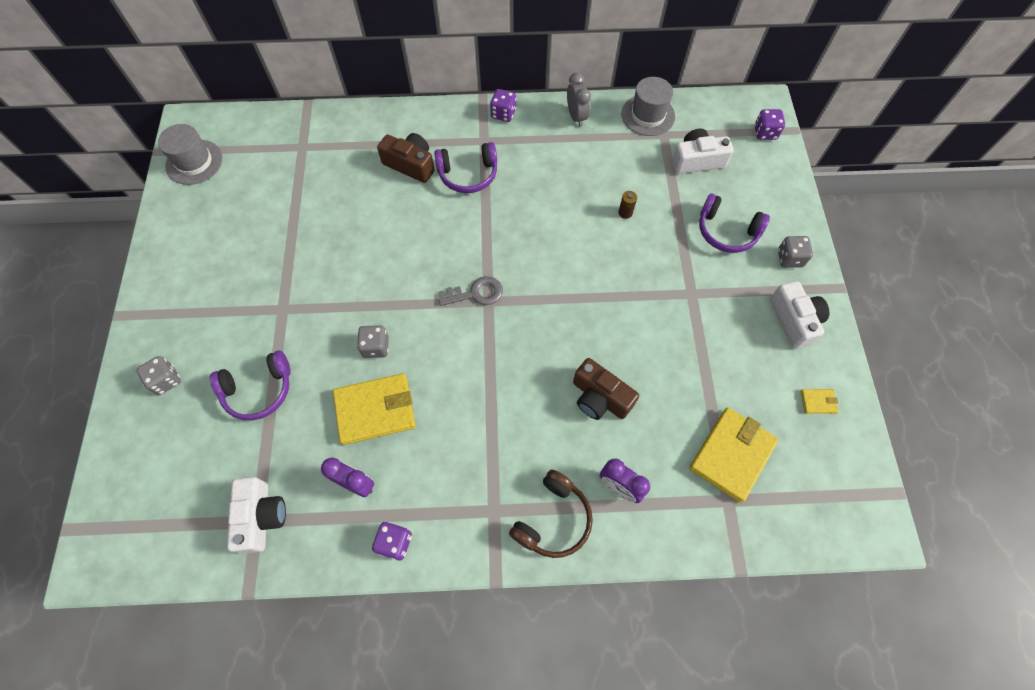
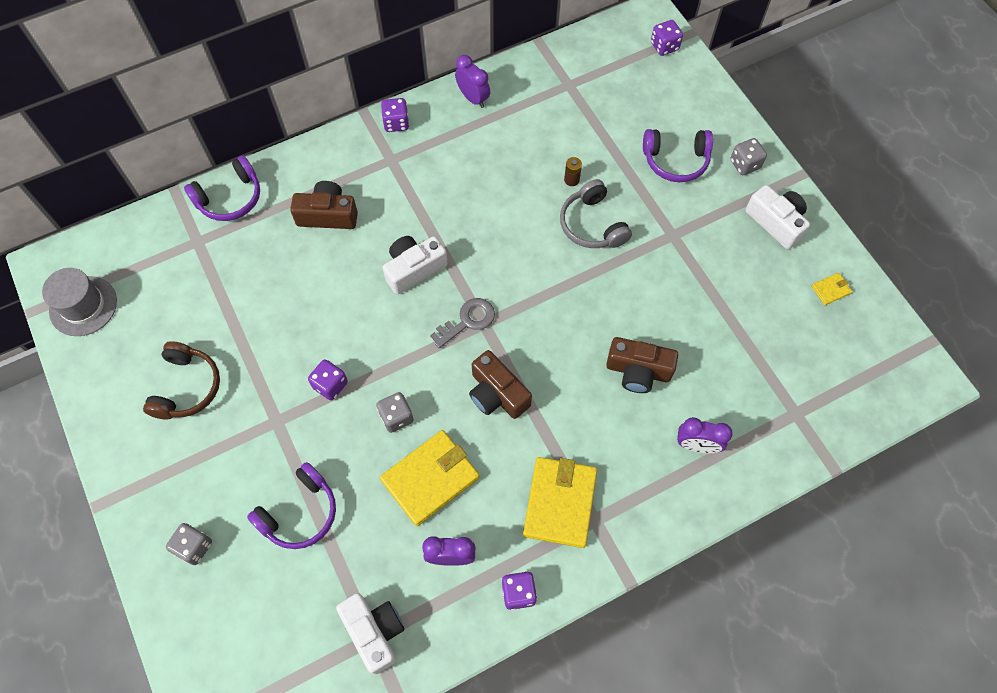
camera: 25 degrees left, 0 degrees up
(339, 298) = (330, 385): none -> purple dice
(468, 174) = (394, 202): purple headphones -> purple headphones (230, 198)
(468, 364) = (497, 394): none -> brown camera
(553, 519) = (653, 502): brown headphones -> brown headphones (187, 387)
(576, 117) = (473, 98): grey clock -> purple clock
(624, 256) = (592, 224): none -> grey headphones
(648, 115) = (543, 70): grey hat -> none
(697, 161) = (614, 100): white camera -> white camera (414, 269)
(731, 455) = (780, 371): yellow wallet -> yellow wallet (559, 502)

